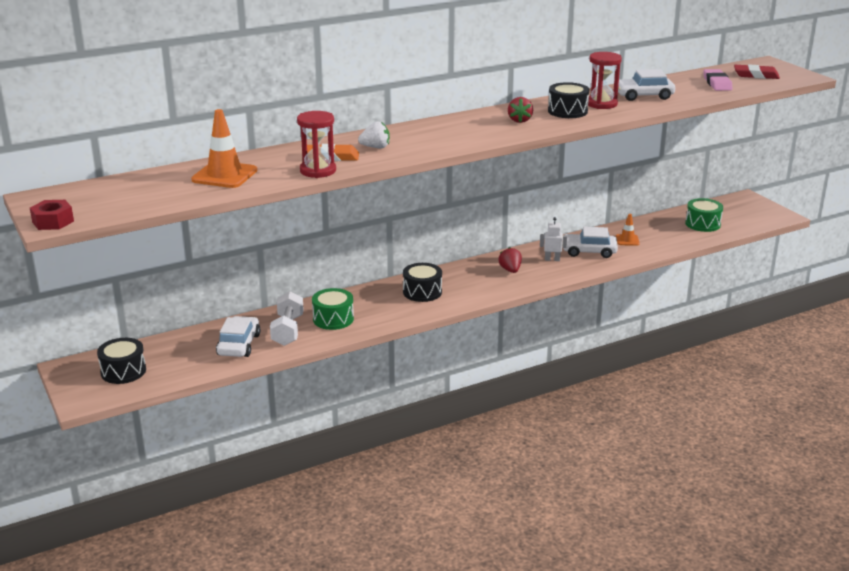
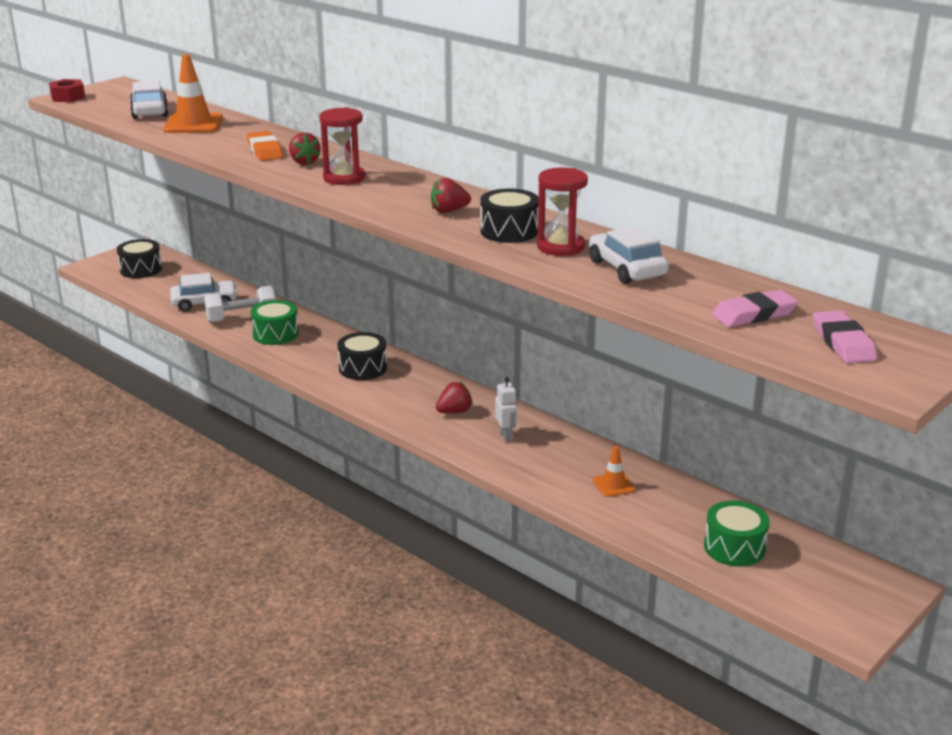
camera: 70 degrees right, 0 degrees up
(318, 171) = (221, 151): red hourglass -> red hourglass (344, 178)
(375, 147) = (304, 162): white strawberry -> red strawberry
(589, 251) = (551, 459): white car -> white car (149, 111)
(756, 75) = (843, 342): red eraser -> pink eraser

